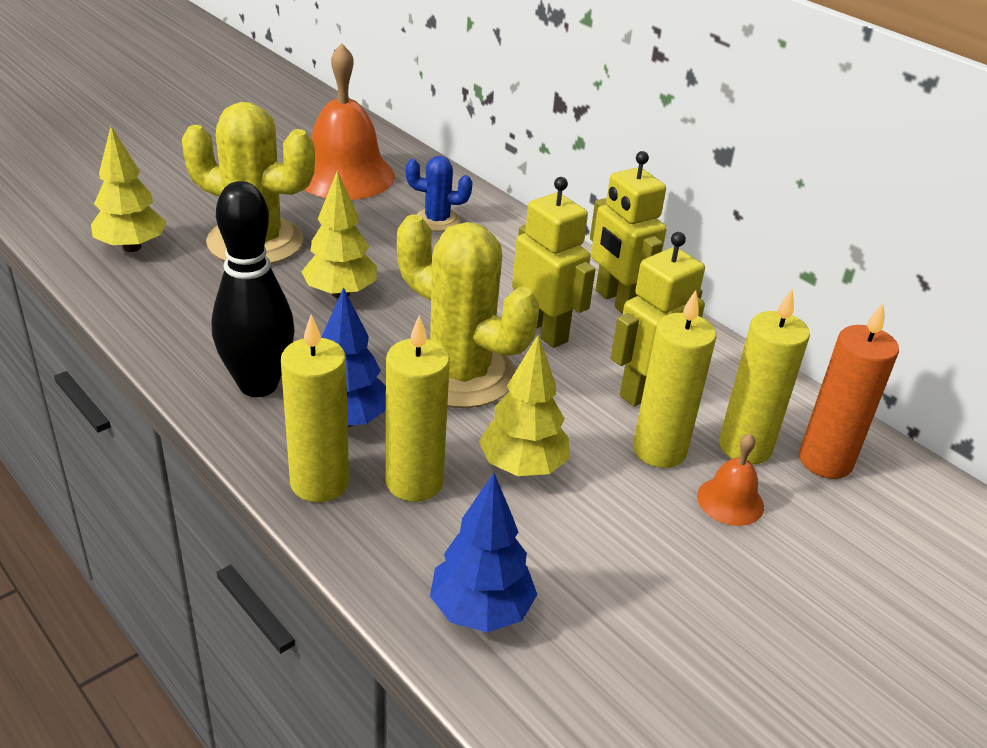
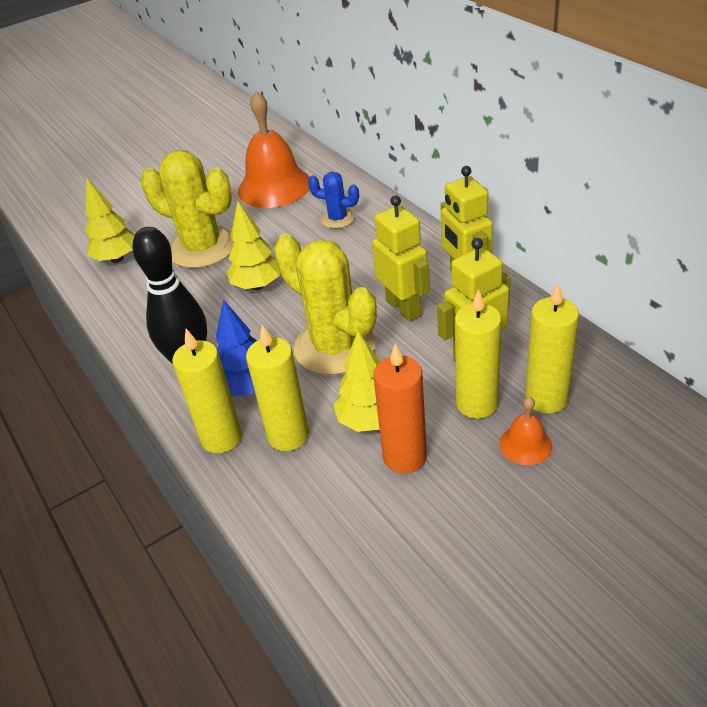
camera: 15 degrees right, 5 degrees up
(481, 611) = (320, 535): blue tree -> none
(825, 461) = (610, 408): orange candle -> orange candle (404, 457)

